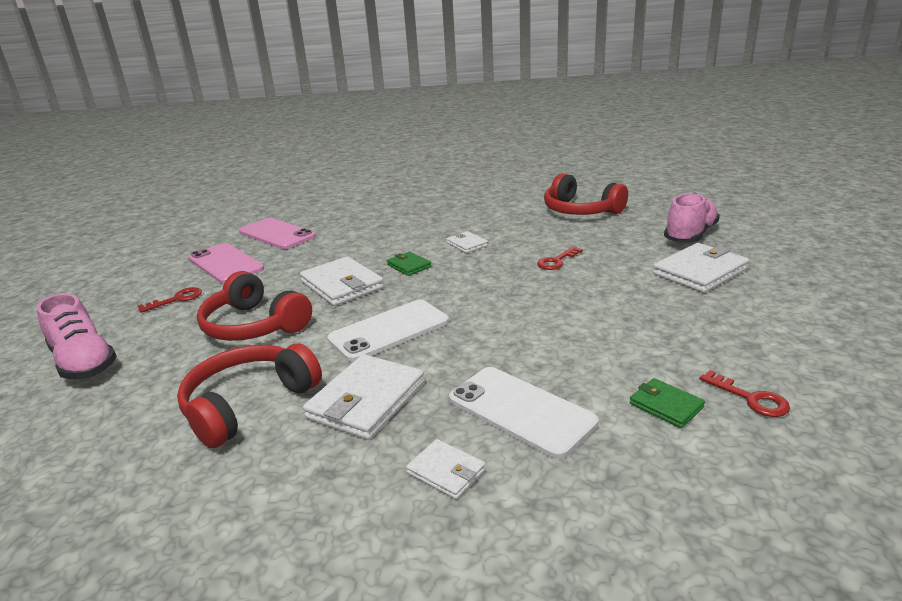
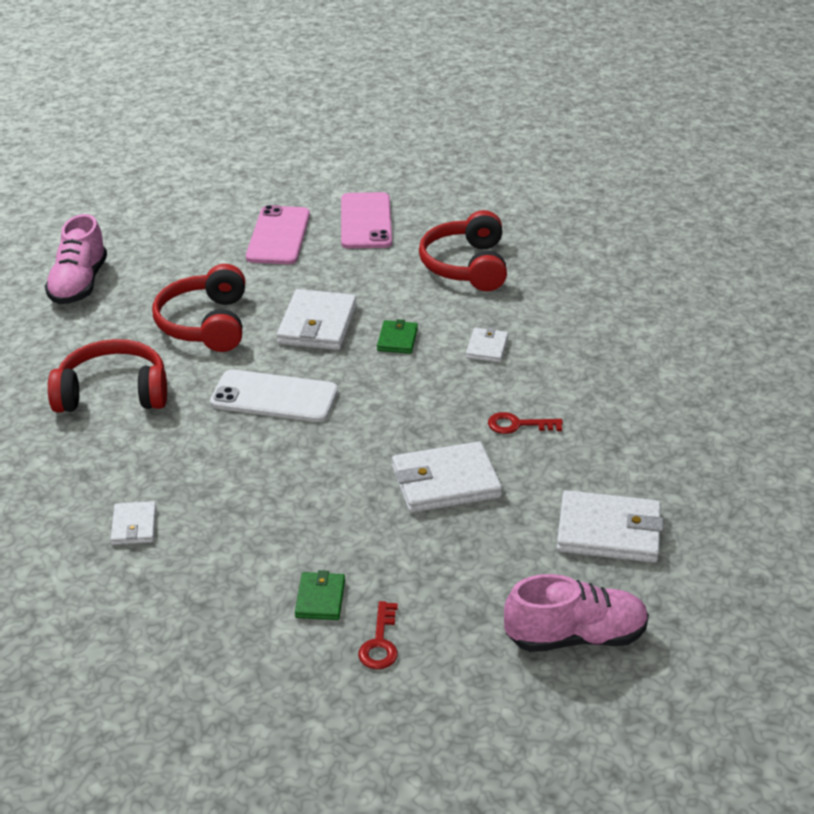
camera: 45 degrees right, 10 degrees up
(177, 299) = (197, 257): red key -> none
(366, 400) = (172, 444): white wallet -> white wallet (445, 482)
(520, 410) = (236, 526): white phone -> none
(580, 210) = (677, 380): red headphones -> red headphones (466, 266)
(690, 235) = (705, 490): pink shoe -> pink shoe (575, 637)

